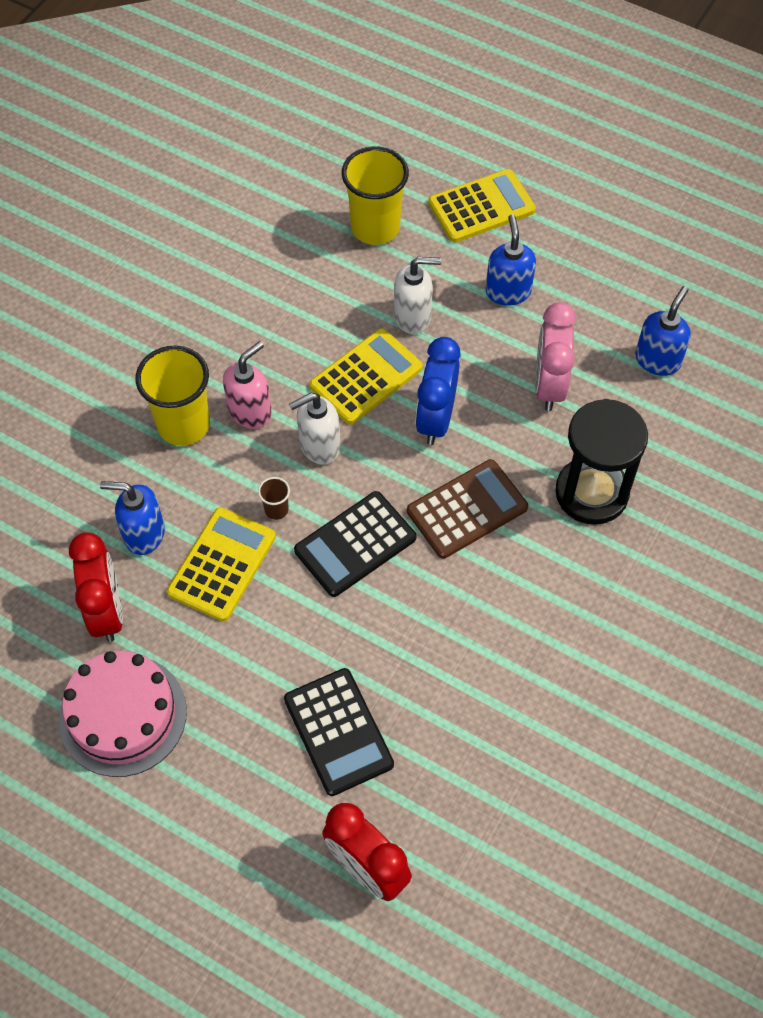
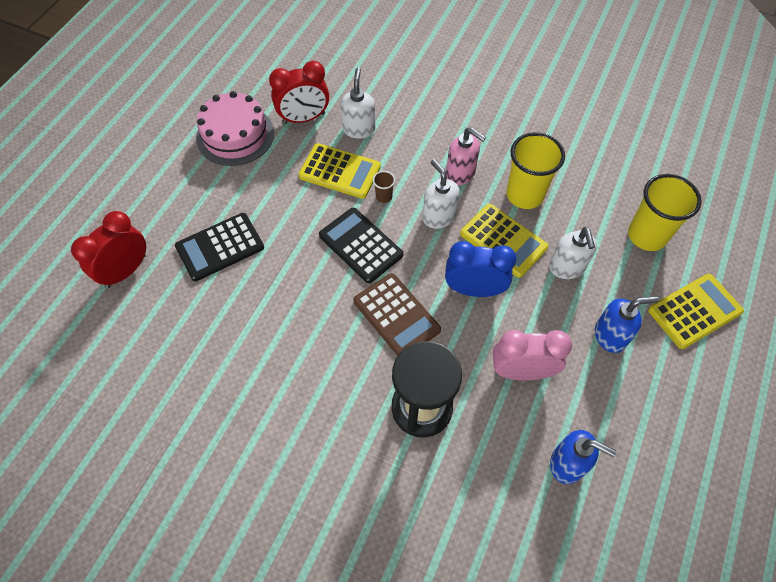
camera: 85 degrees right, 0 degrees up
(144, 534) = (359, 129): blue soap dispenser -> white soap dispenser
(183, 425) = (443, 139): yellow cup -> yellow cup (524, 195)
(481, 207) = (694, 311): yellow calculator -> yellow calculator turned 90 degrees counterclockwise

